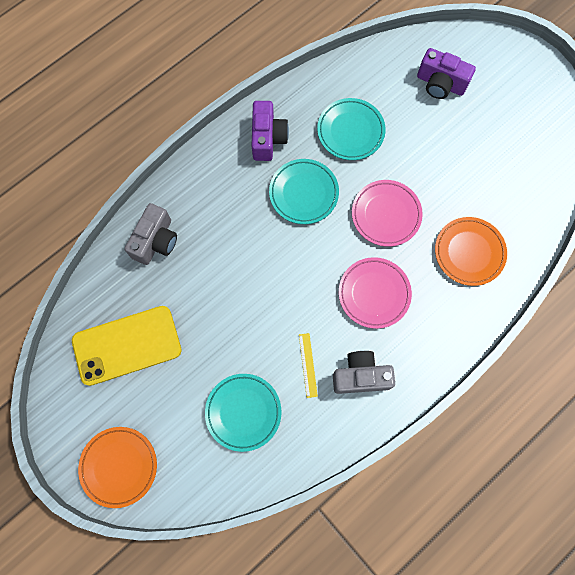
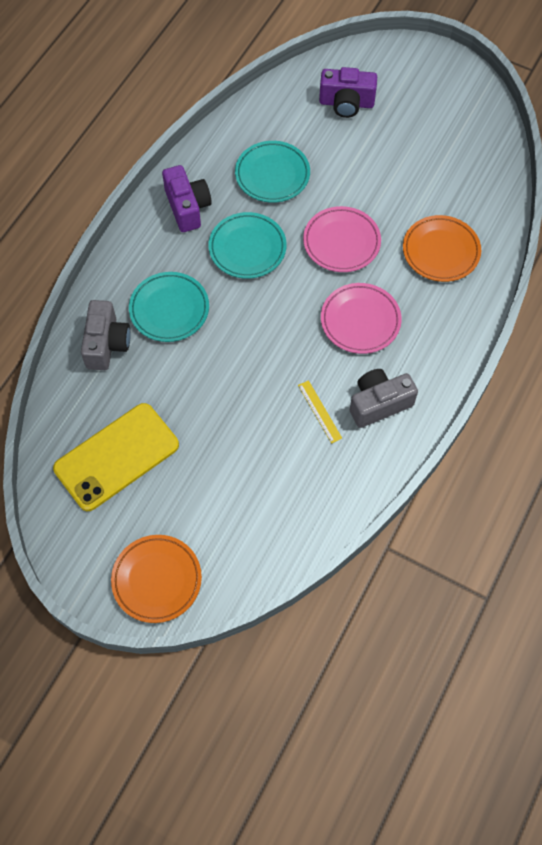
camera: 20 degrees left, 10 degrees down
(243, 412) = (270, 480): turquoise plate -> turquoise plate (169, 309)

